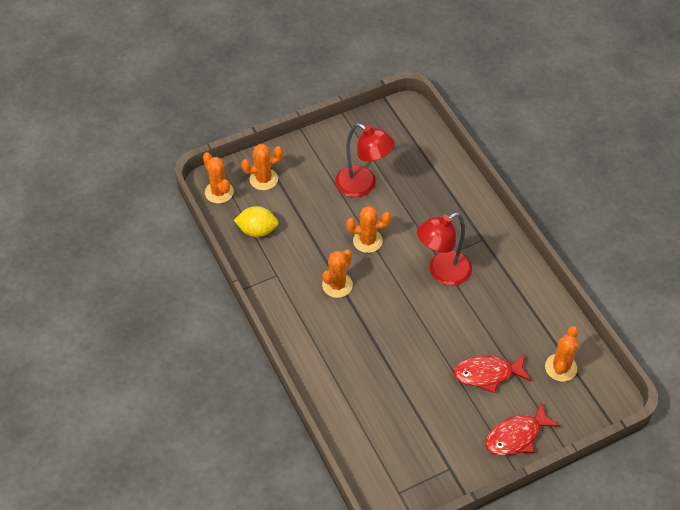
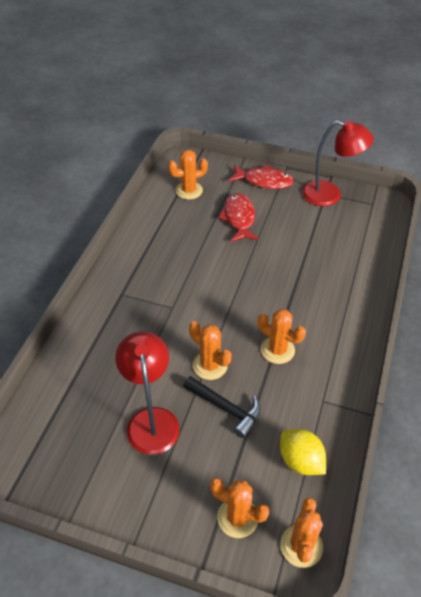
camera: 135 degrees left, 5 degrees down
(329, 224) = (226, 408): none -> black hammer
(337, 285) = (277, 350): orange cactus -> orange cactus turned 45 degrees clockwise
(442, 272) = (184, 295): red lamp -> red lamp (330, 195)
(487, 374) = (239, 218): red fish -> red fish turned 135 degrees counterclockwise

